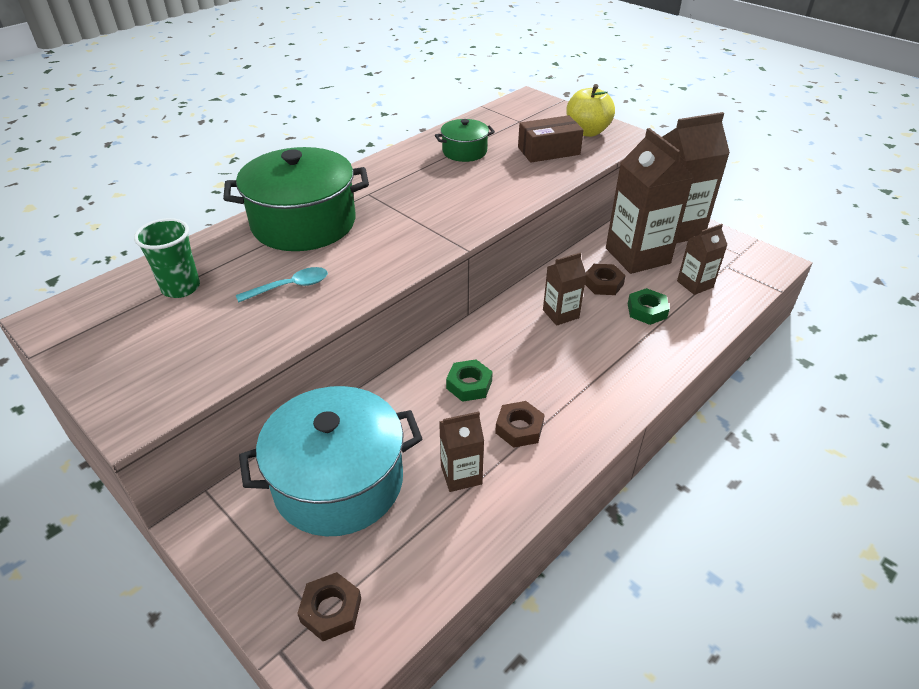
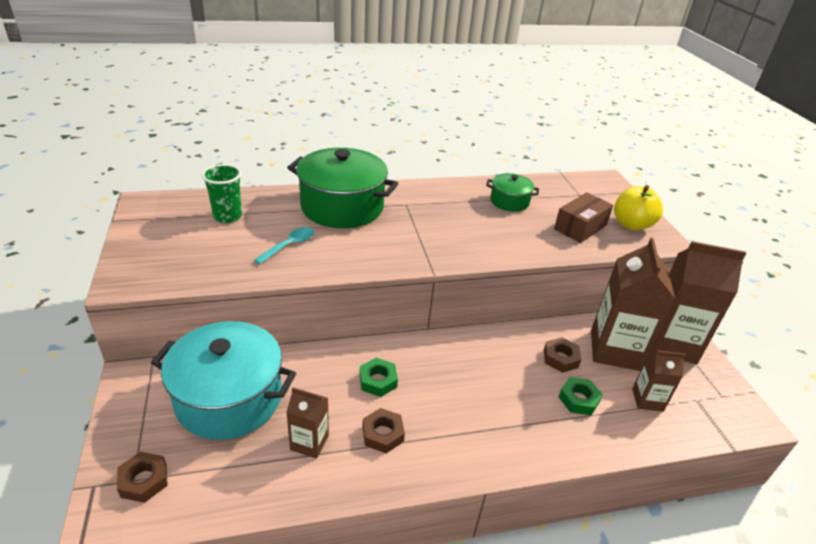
camera: 30 degrees right, 5 degrees down
(290, 287) = (289, 245): turquoise spoon -> turquoise spoon turned 60 degrees counterclockwise
(548, 151) = (580, 227): brown box -> brown box turned 60 degrees counterclockwise
(560, 314) = (500, 364): brown carton -> none

